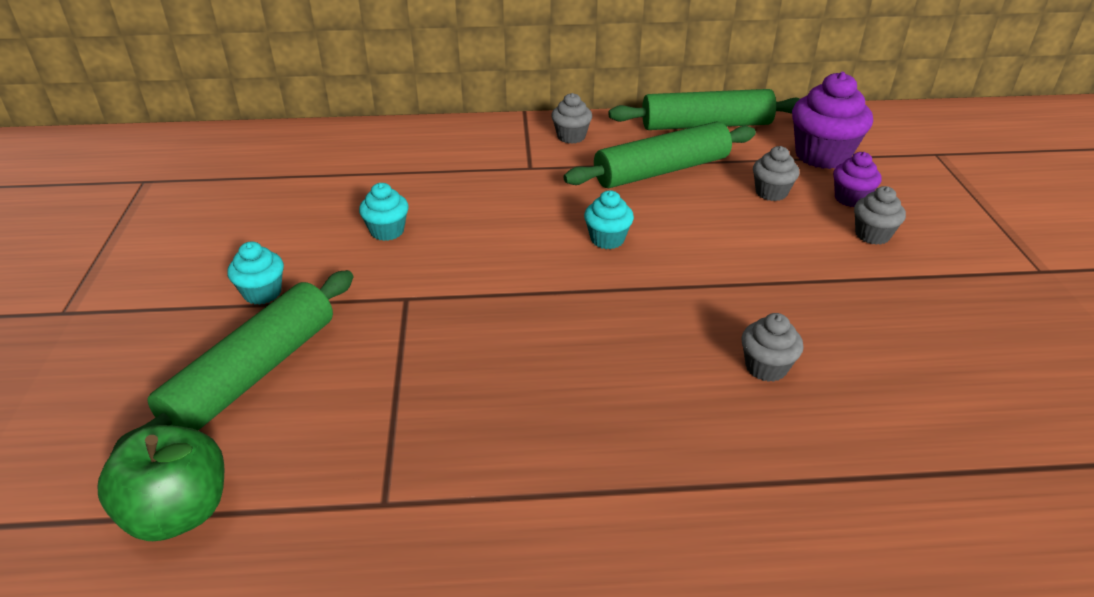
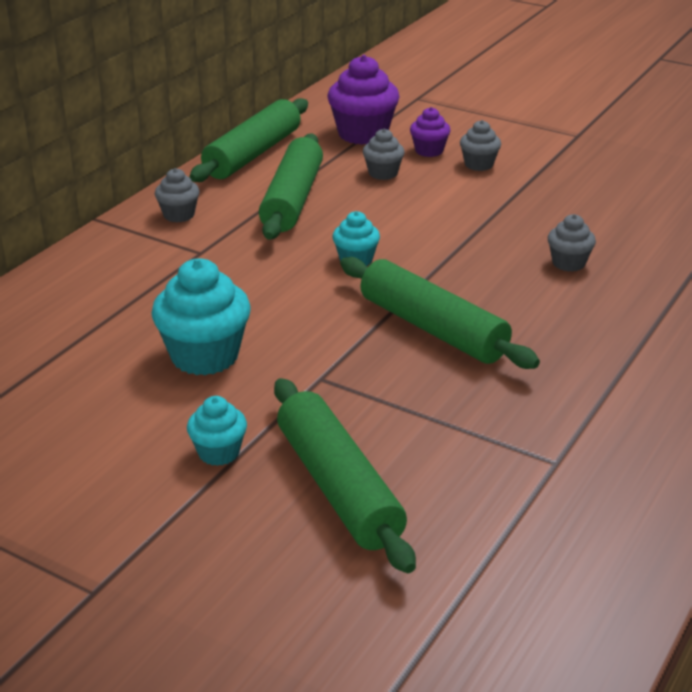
camera: 55 degrees left, 5 degrees down
(179, 512) = (478, 566): green apple -> none
(387, 231) = (204, 356): turquoise cupcake -> turquoise cupcake, size x1.81
(543, 326) = (433, 328): none -> green rolling pin

